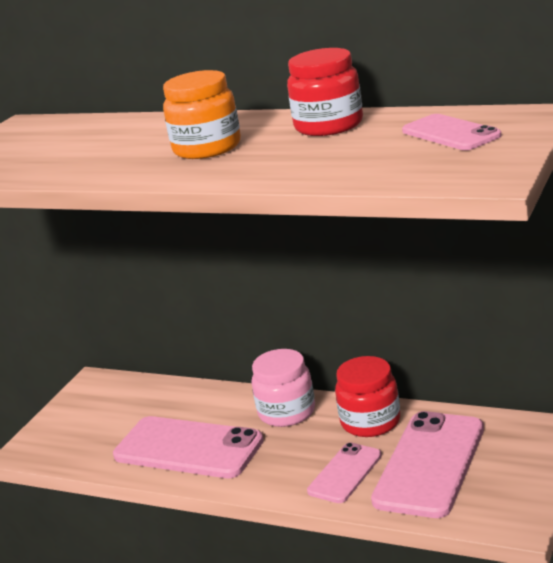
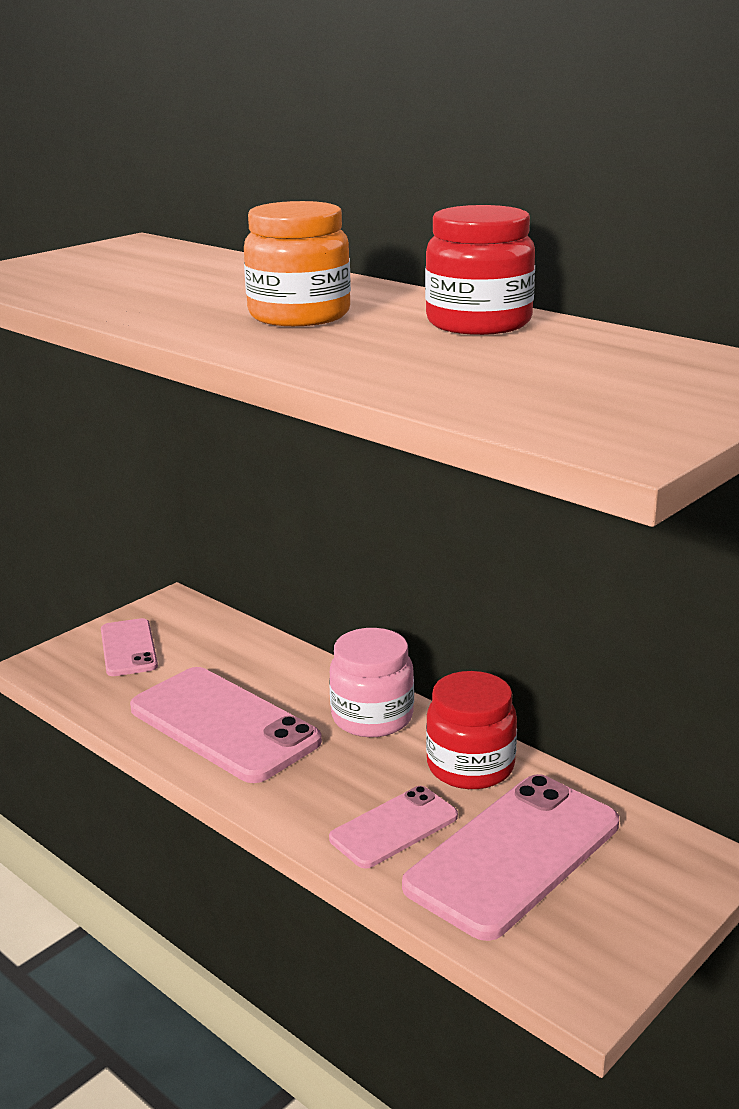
camera: 15 degrees right, 0 degrees up
(450, 133) = (632, 370): pink phone -> pink phone (128, 648)

